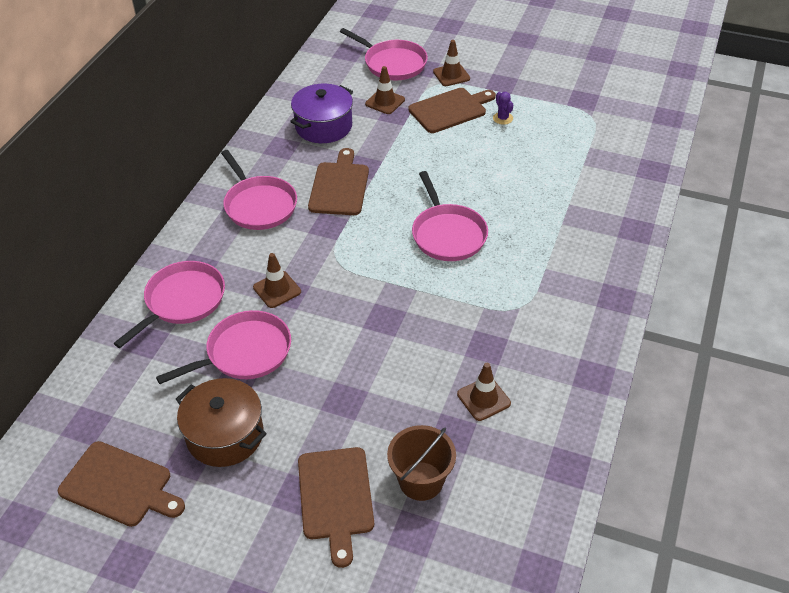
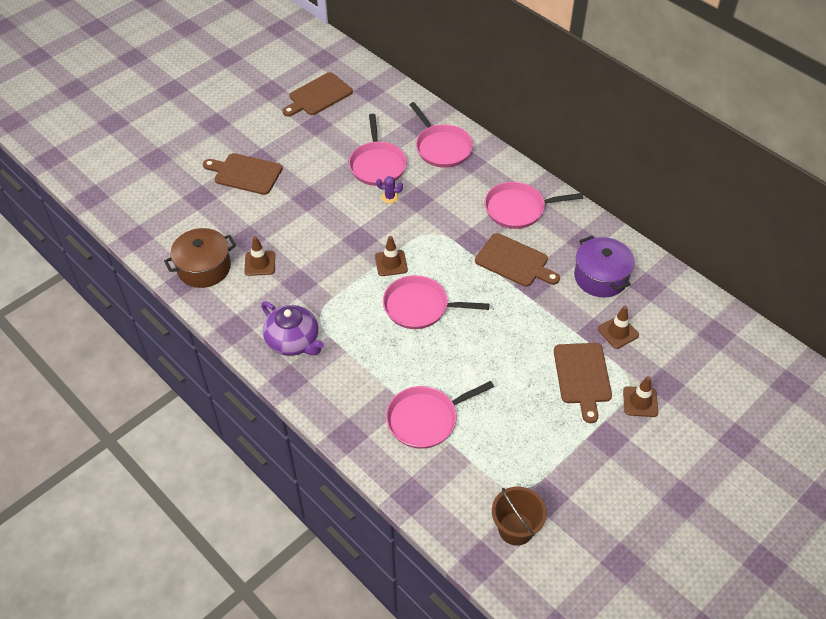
camera: 115 degrees right, 5 degrees up
(225, 435) = (321, 141): brown pot -> brown pot (204, 268)
(277, 289) = (423, 194): brown traffic cone -> brown traffic cone (391, 263)
(392, 63) = (681, 362): pink pan -> pink pan (425, 419)
(421, 481) = (227, 212): brown bucket -> brown bucket (515, 529)
(503, 118) = (549, 412): purple cactus -> purple cactus (390, 197)
(567, 315) = (293, 341): none -> purple teapot

